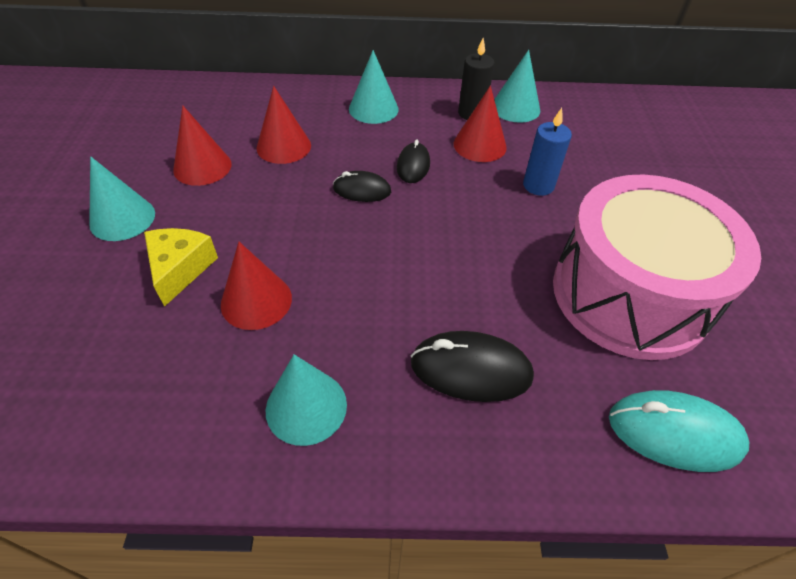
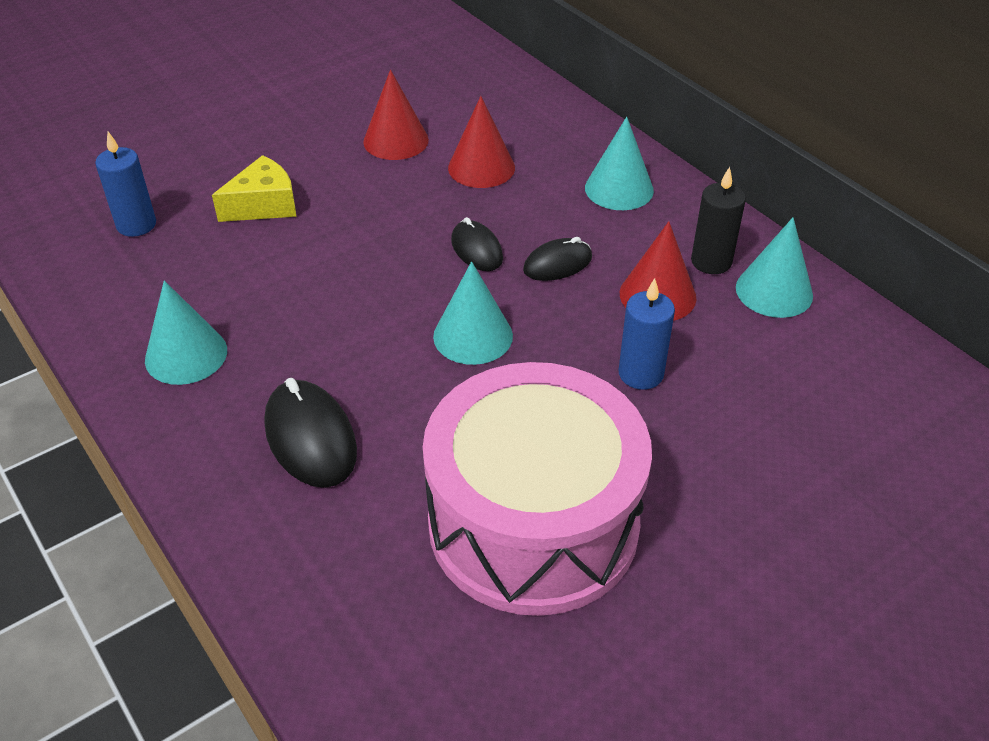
camera: 55 degrees right, 5 degrees down
(96, 364) = (136, 225): none -> blue candle
(122, 218) = (287, 141): turquoise cone -> turquoise cone (473, 336)
(256, 301) = (269, 265): red cone -> none
(674, 433) = (359, 627): turquoise mouse -> none

